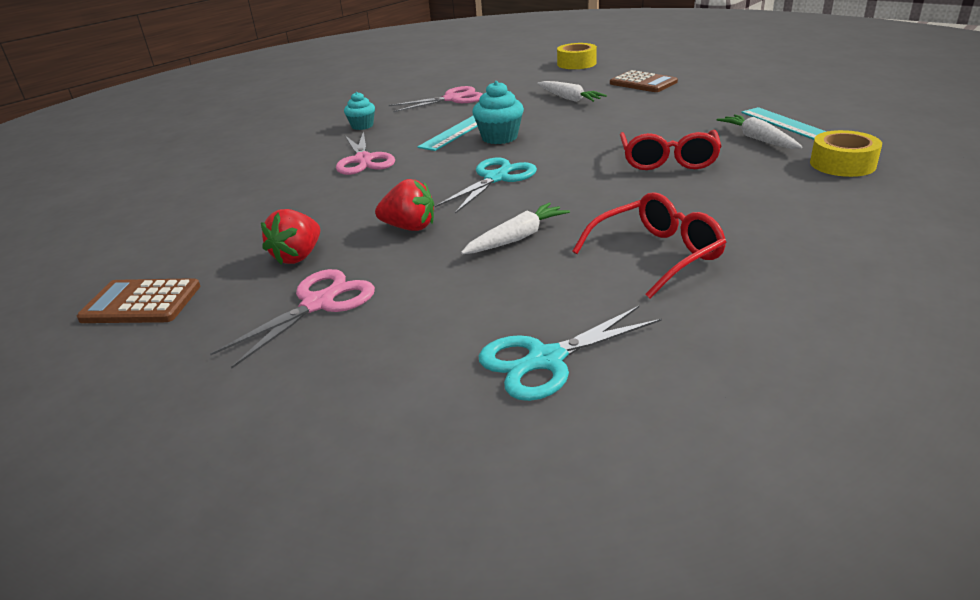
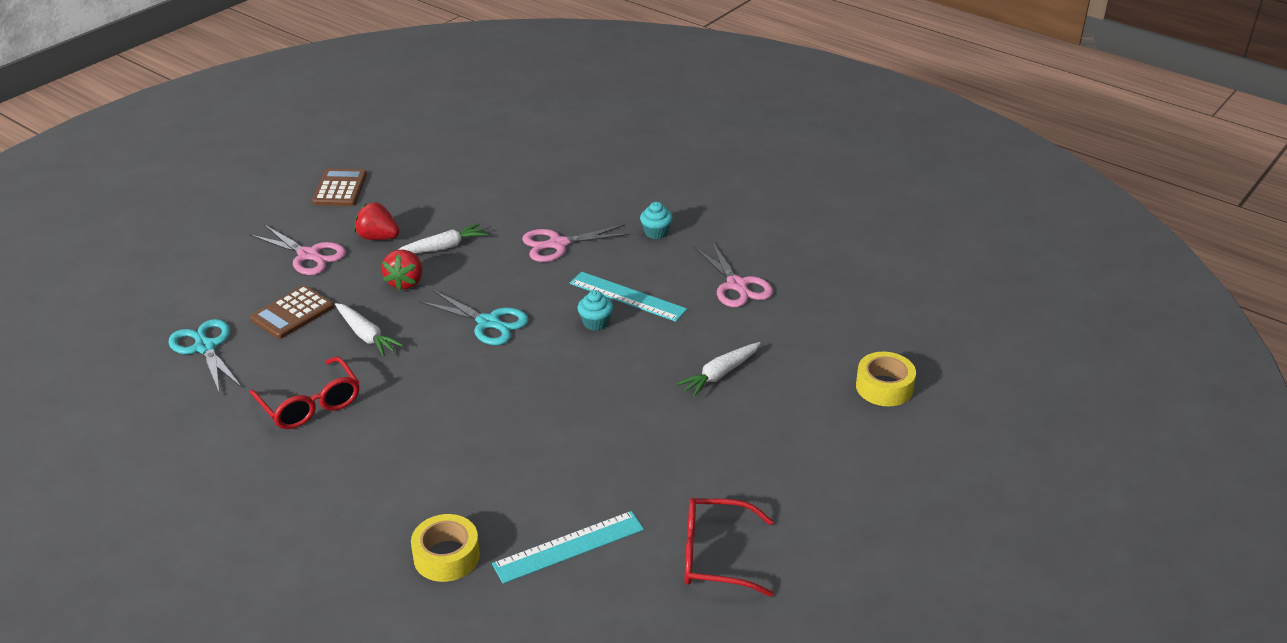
camera: 85 degrees right, 5 degrees up
(499, 137) = (595, 323): turquoise cupcake -> turquoise cupcake, size x0.66
(643, 83) = (776, 442): brown calculator -> brown calculator (292, 313)
(668, 161) = (496, 432): red glasses -> red glasses (714, 556)
(758, 139) = (537, 508): white carrot -> white carrot (443, 247)

